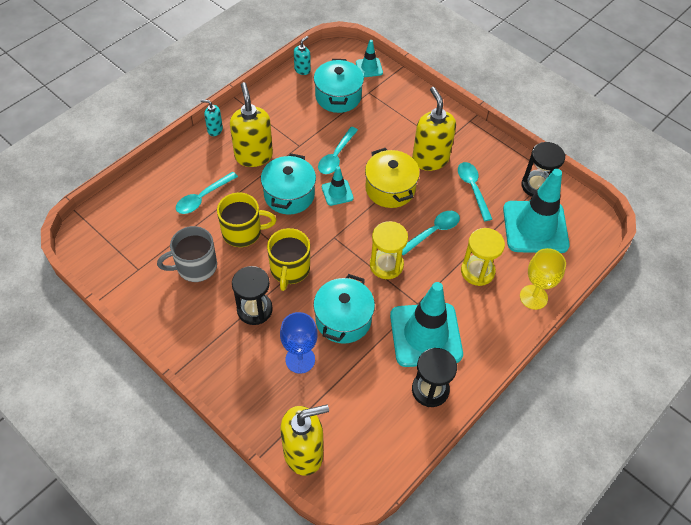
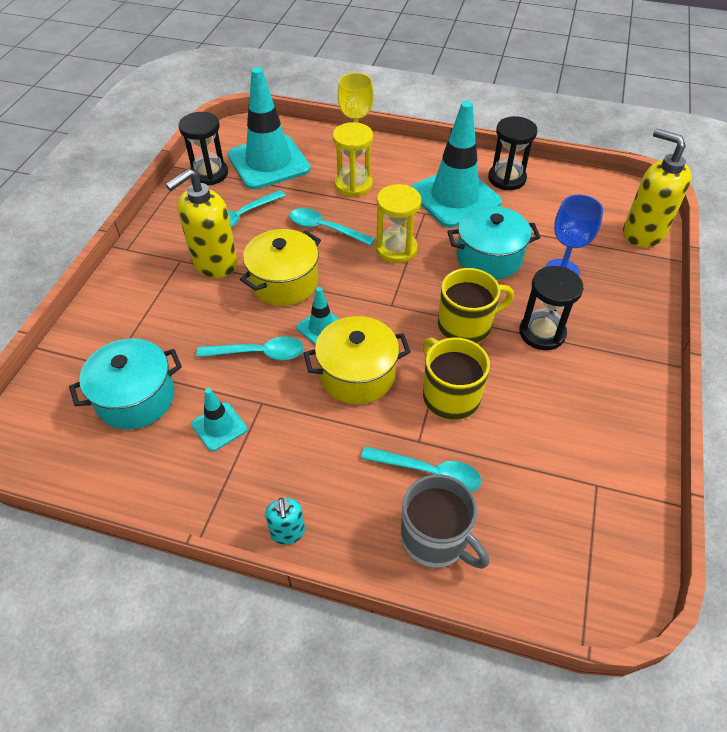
camera: 115 degrees left, 5 degrees down
(195, 266) = (538, 420): grey mug -> grey mug (435, 539)
(253, 156) = (312, 449): yellow soap dispenser -> none
(289, 195) = (357, 374): turquoise pot -> yellow pot
(302, 70) = (88, 472): turquoise soap dispenser -> none
(369, 68) = (53, 385): turquoise traffic cone -> turquoise traffic cone (219, 426)

